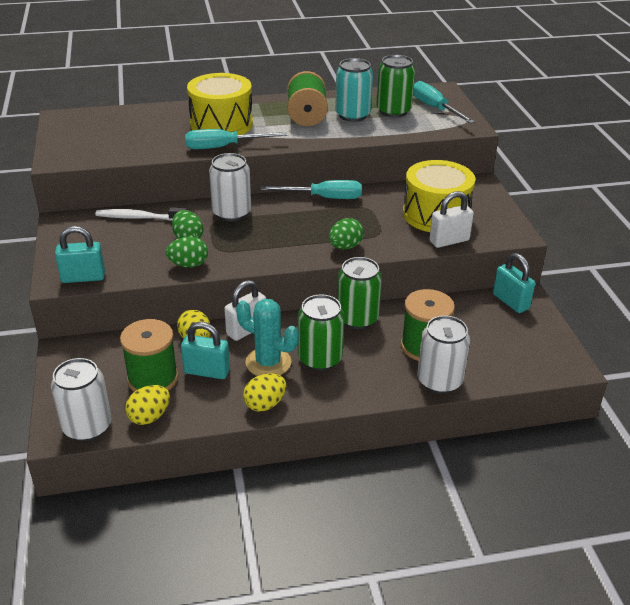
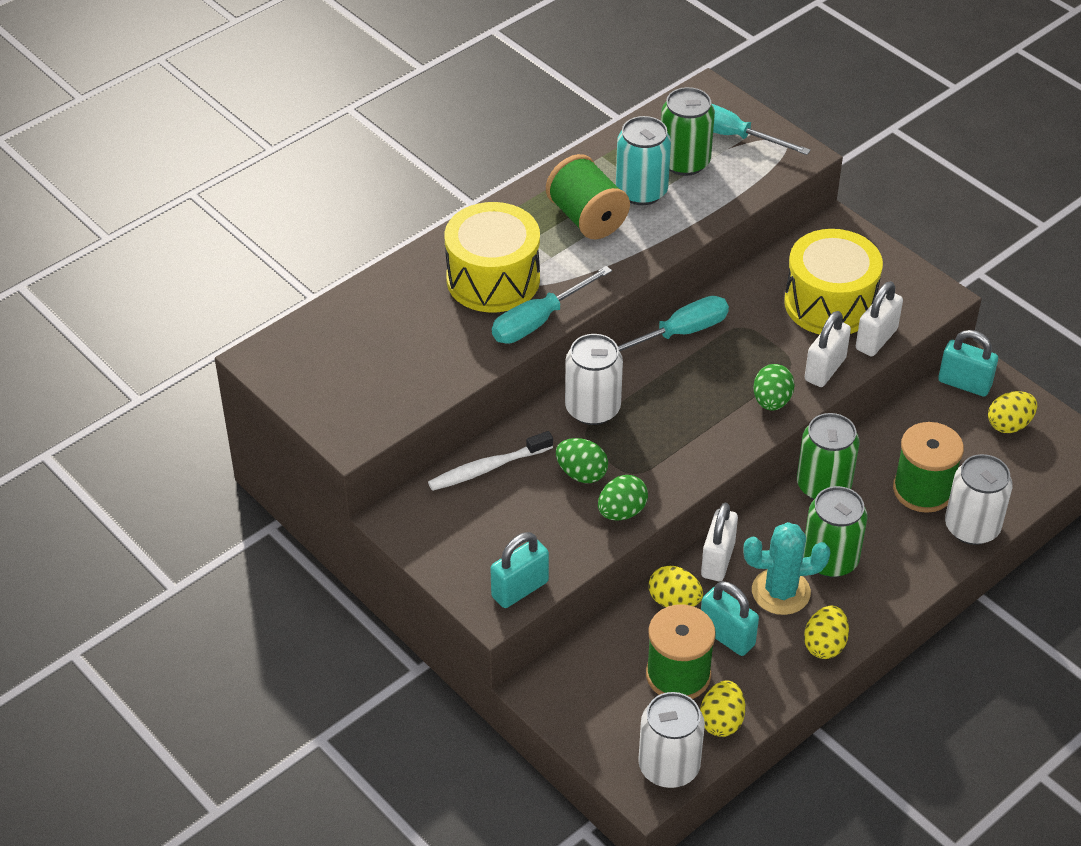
camera: 30 degrees left, 10 degrees up
(207, 371) = (727, 636): turquoise padlock -> turquoise padlock turned 60 degrees clockwise
(398, 243) = (825, 369): none -> white padlock
(523, 335) = (1009, 425): none -> yellow egg

